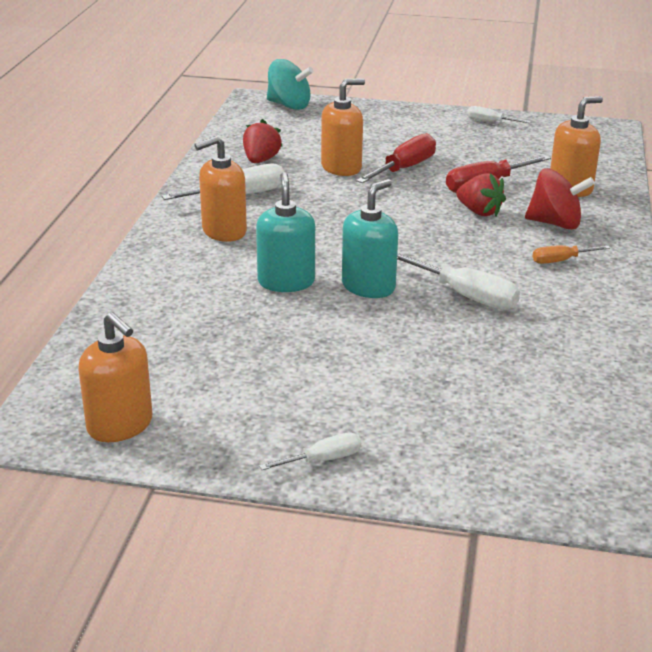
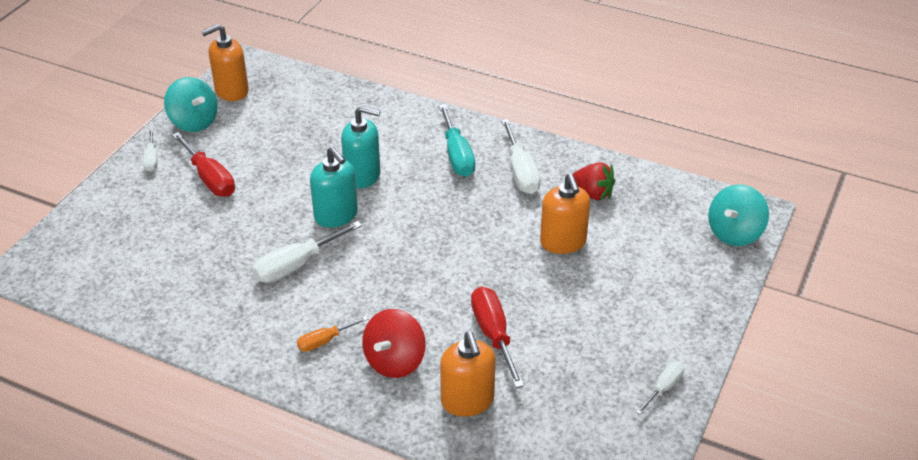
camera: 105 degrees right, 10 degrees up
(215, 442) = (194, 122): none -> turquoise spinning top
(224, 231) = (457, 155): orange soap dispenser -> turquoise screwdriver
(404, 168) = (549, 285): red screwdriver -> red screwdriver (209, 178)
(479, 212) = (438, 314): red strawberry -> none
(561, 261) = (324, 341): orange screwdriver -> orange screwdriver turned 120 degrees counterclockwise

